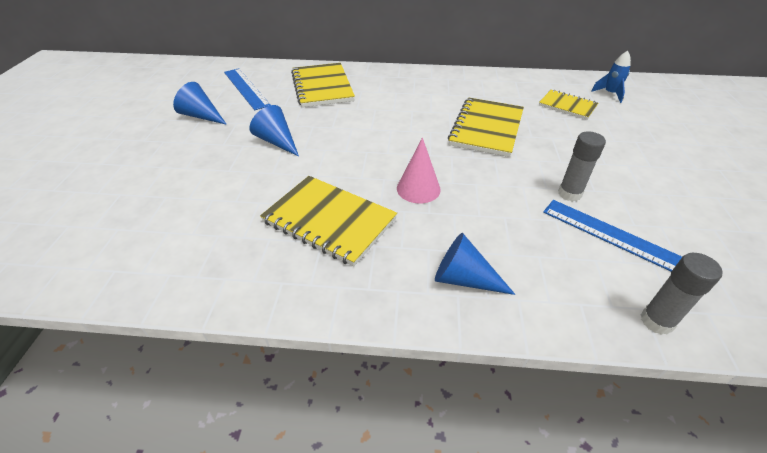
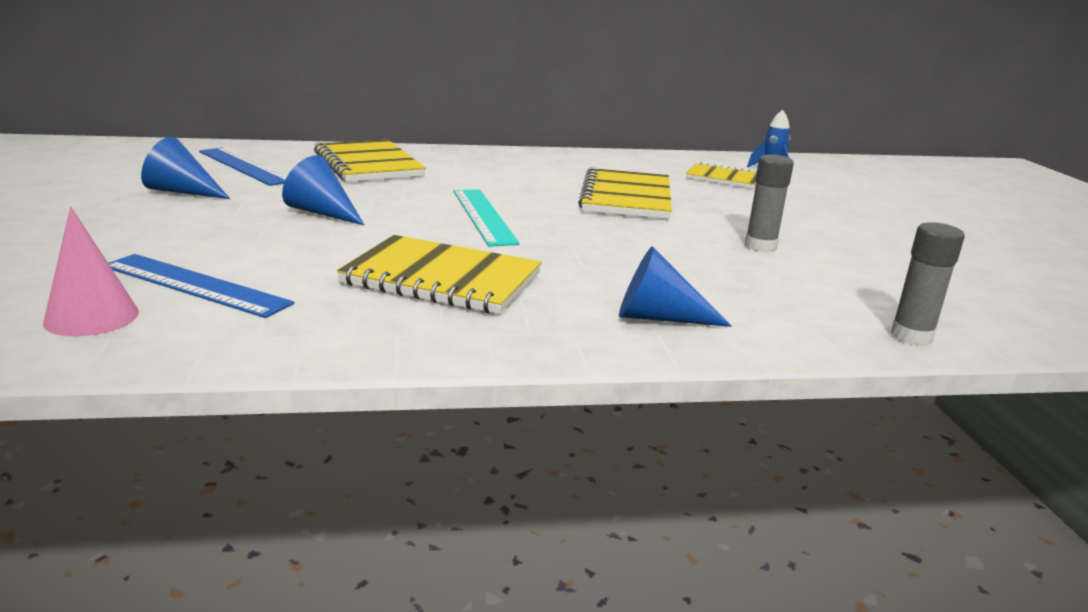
camera: 15 degrees left, 20 degrees down
(379, 148) = (483, 216): none -> turquoise ruler
(418, 189) = (558, 248): pink cone -> pink cone (92, 317)
(615, 237) = (832, 277): blue ruler -> blue ruler (195, 285)

